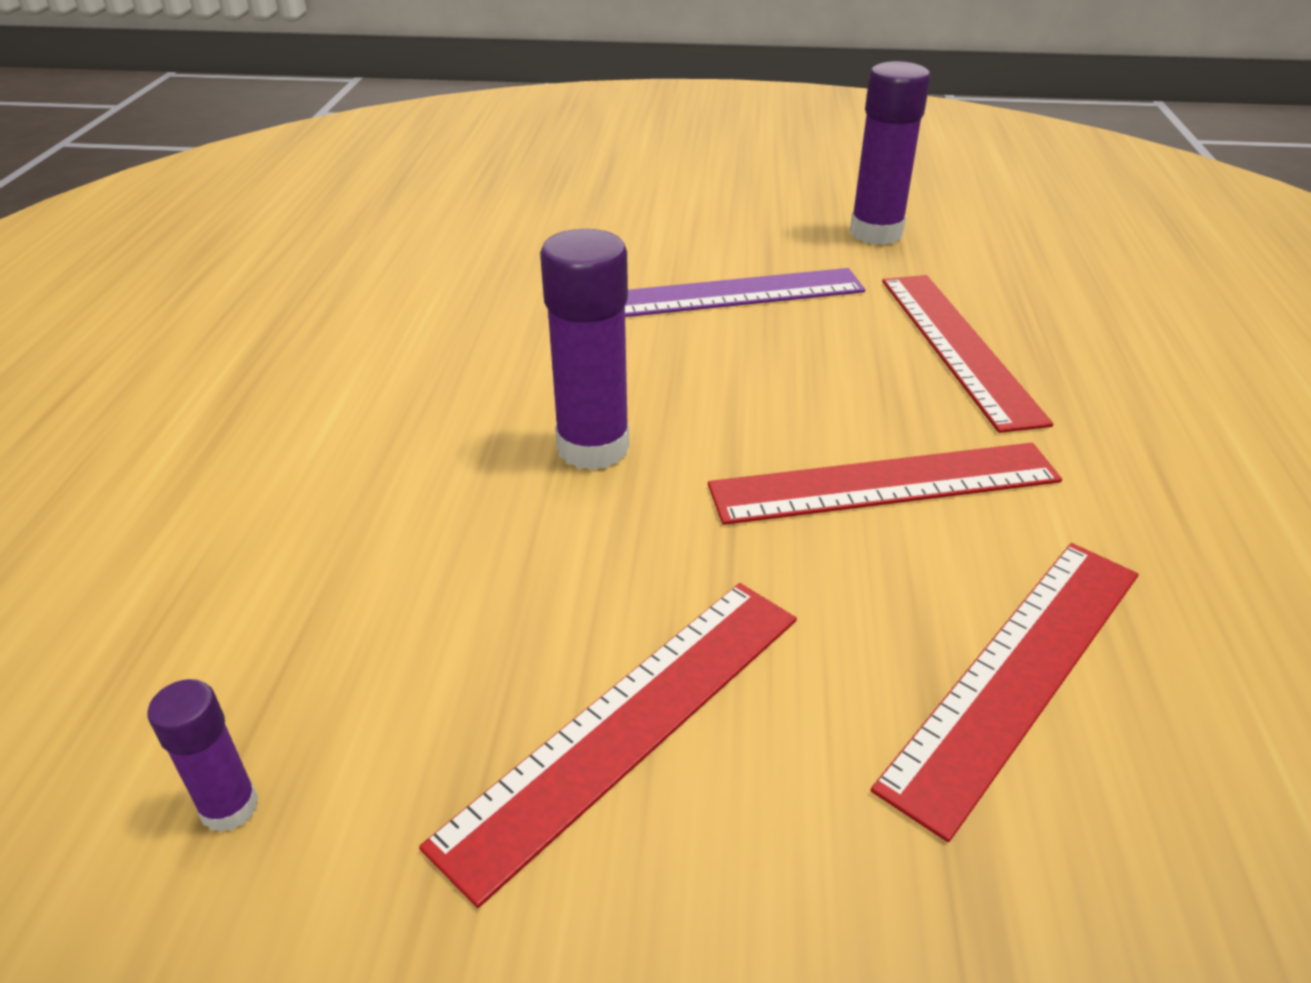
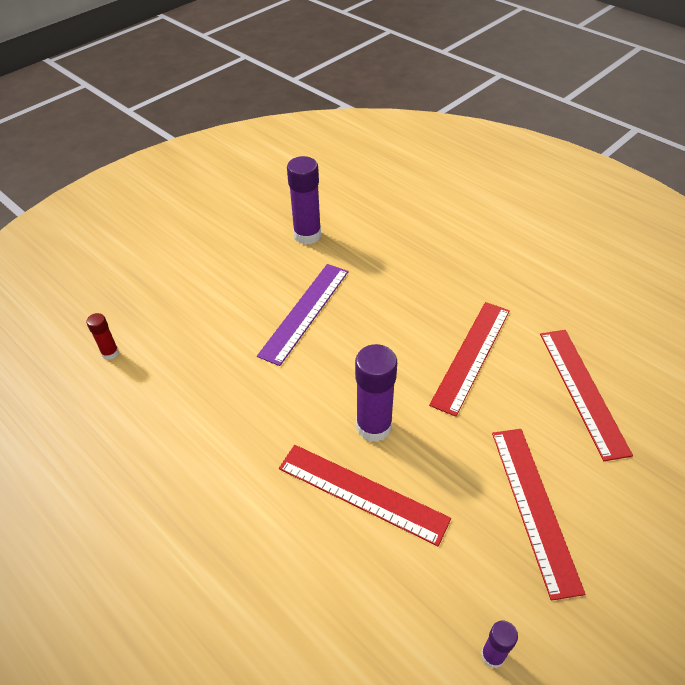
camera: 50 degrees left, 10 degrees up
(469, 208) = (110, 353): none -> red glue stick
(958, 346) = (411, 275): red ruler -> red ruler (362, 493)

